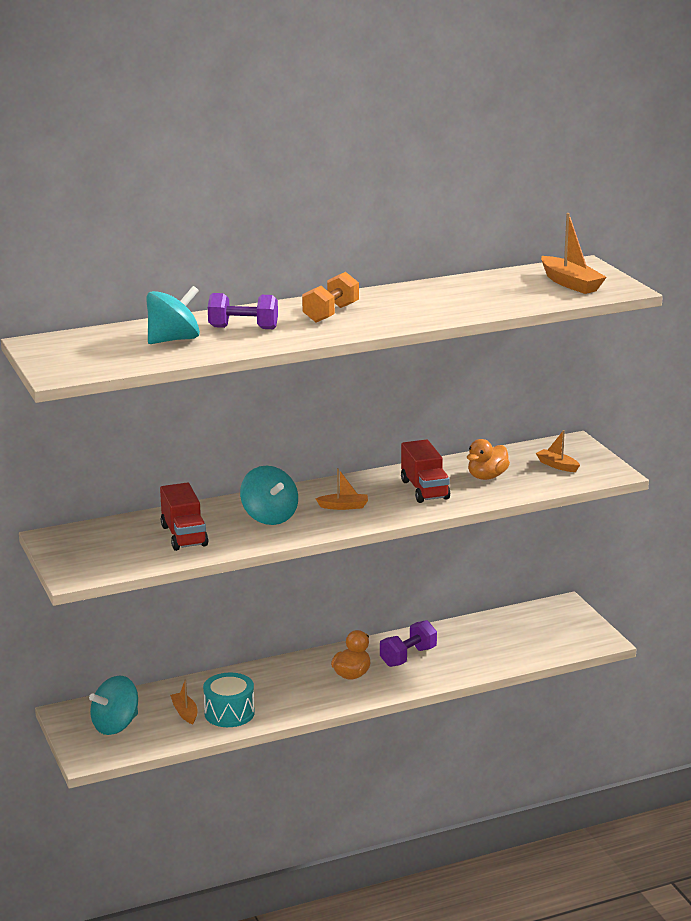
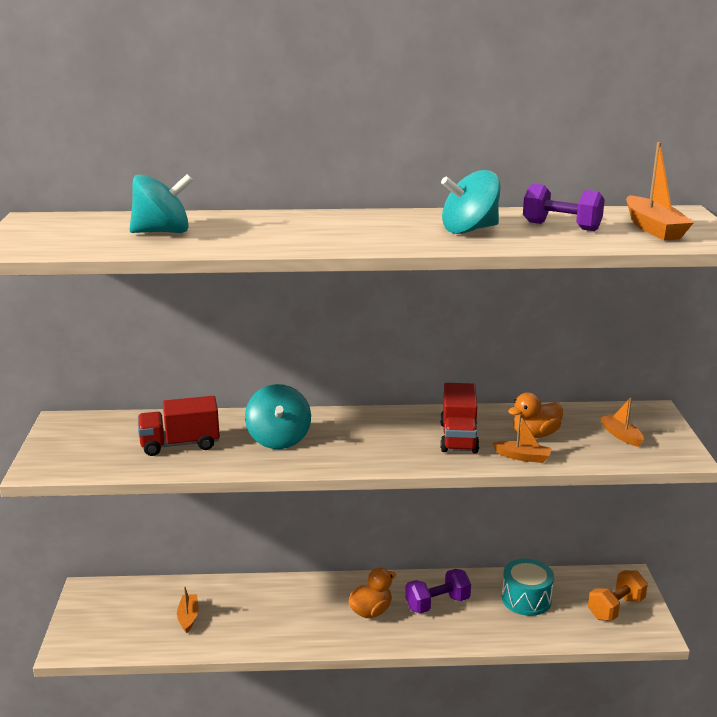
camera: 20 degrees right, 0 degrees up
(116, 725) = (118, 616): turquoise spinning top -> turquoise spinning top (469, 230)
(184, 536) = (180, 444): red truck -> red truck turned 75 degrees clockwise
(229, 713) = (228, 628): turquoise drum -> turquoise drum (526, 599)
(243, 328) = (246, 230): purple dumbbell -> purple dumbbell (561, 226)
(330, 313) = (353, 227): orange dumbbell -> orange dumbbell (615, 608)
(343, 506) = (361, 441): orange boat -> orange boat (522, 457)

